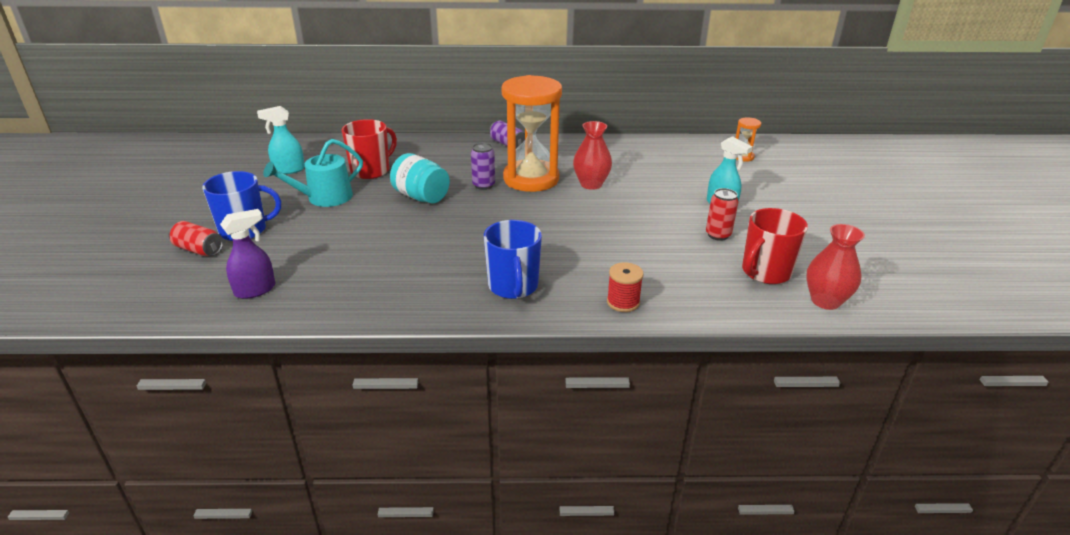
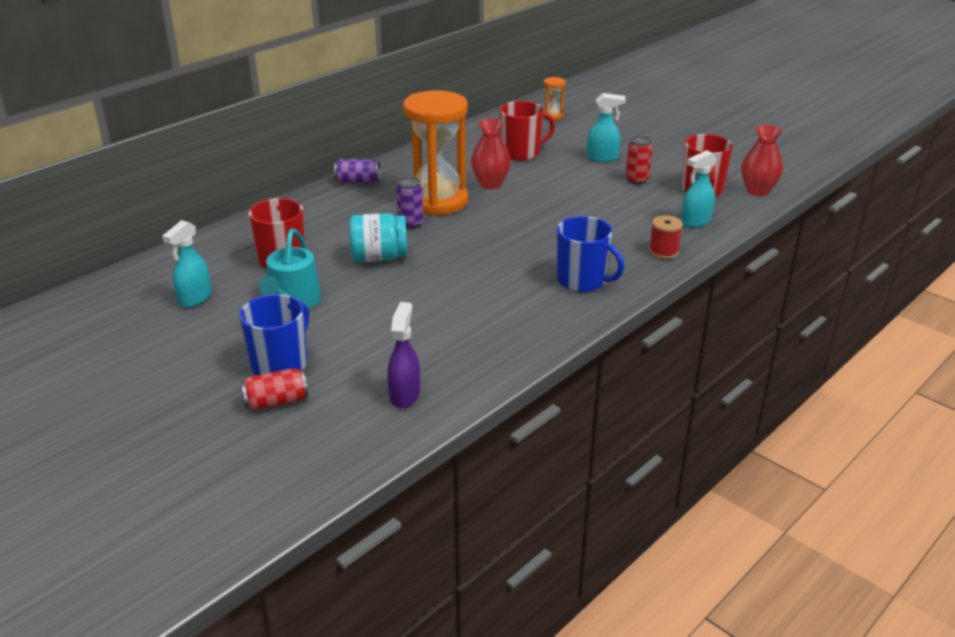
camera: 45 degrees left, 0 degrees up
(660, 173) = (521, 153): none -> red mug
(703, 294) = (695, 222): none -> turquoise spray bottle

